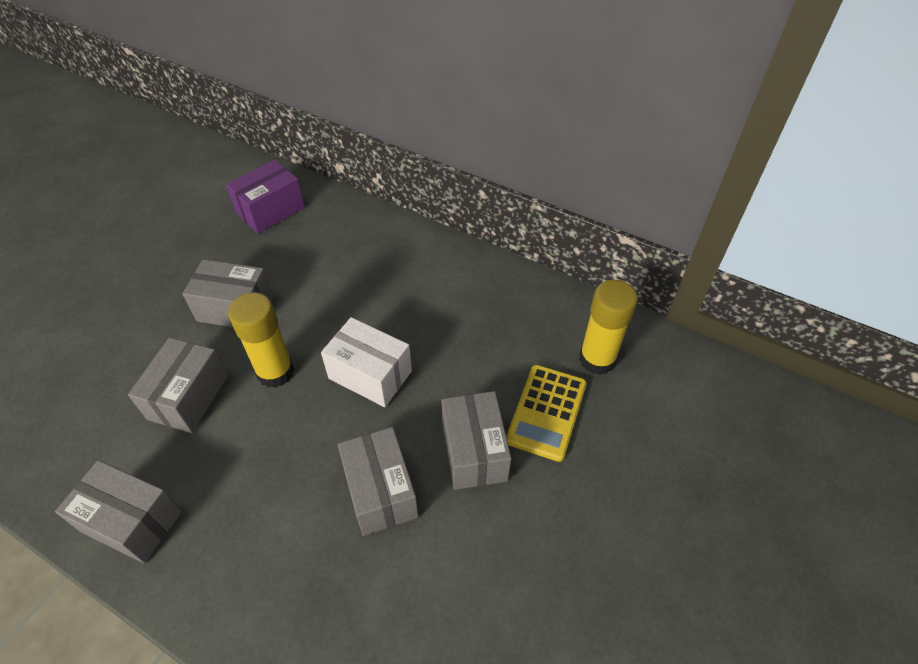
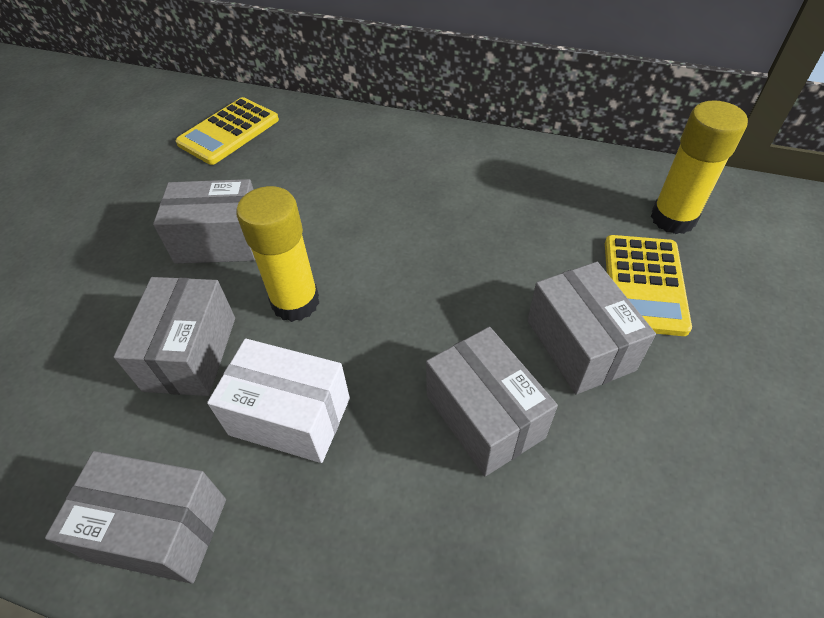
camera: 10 degrees left, 0 degrees up
(270, 210) = (229, 132): purple box -> yellow calculator
(370, 374) = (416, 283): white box -> white box (290, 416)

